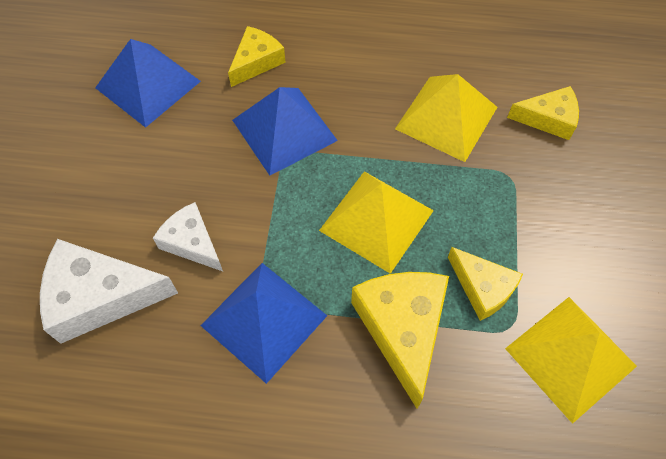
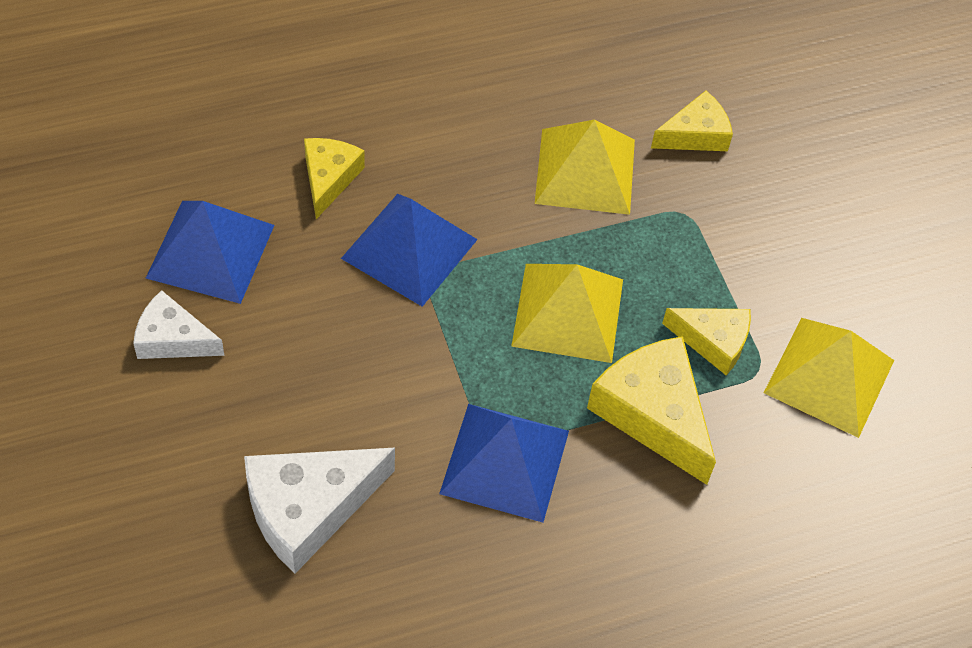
camera: 30 degrees left, 5 degrees down
(192, 243) = (377, 412): white cheese -> white cheese (172, 339)

